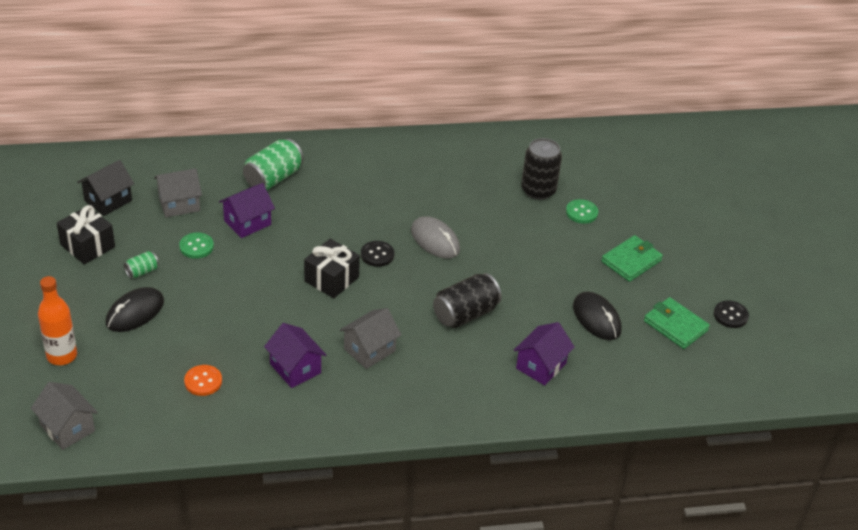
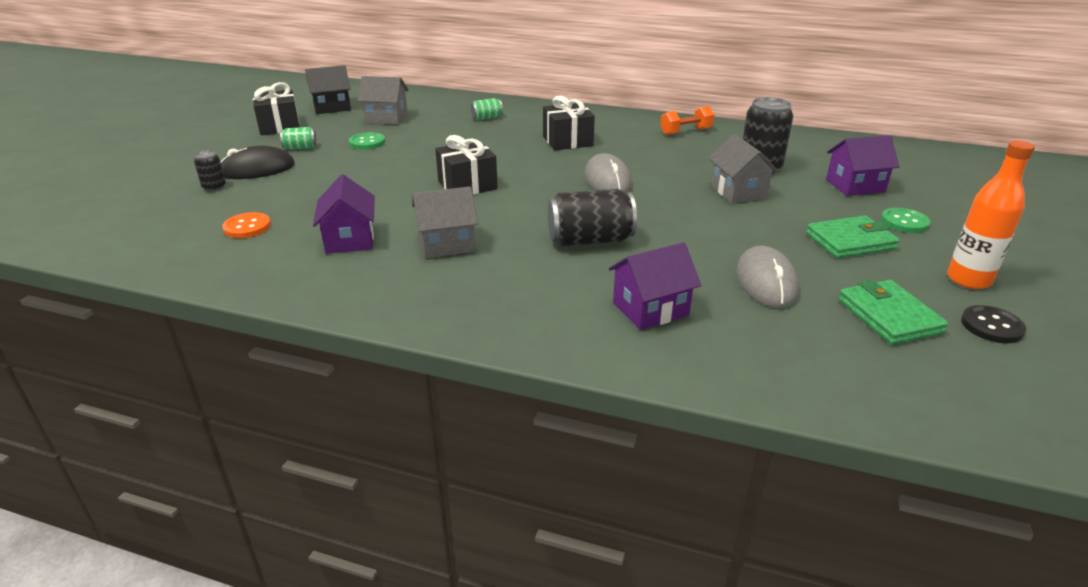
camera: 30 degrees right, 10 degrees down
(62, 356) = (156, 182): orange bottle -> orange bottle (968, 280)
(67, 428) = (79, 229): grey house -> grey house (738, 191)
(122, 346) = (214, 187): none -> black can
(247, 222) = (431, 137): purple house -> purple house (855, 186)
(273, 178) = (487, 118): green can -> green can, size x0.51
(369, 195) = (567, 141): none -> black gift
(377, 255) = (534, 178): black button -> none
(457, 153) = (686, 131): none -> orange dumbbell
(581, 212) = (804, 192): green button -> green button (904, 222)
(596, 318) = (766, 282): black mouse -> grey mouse

